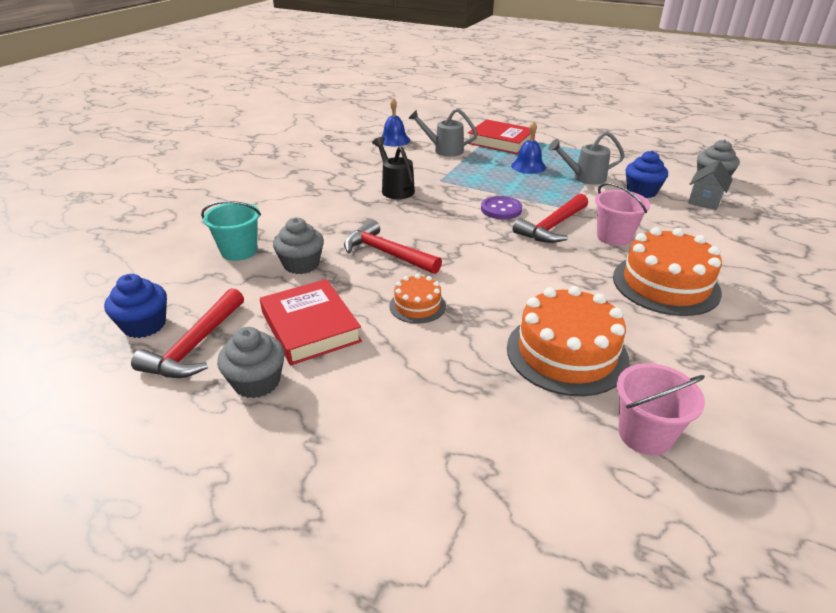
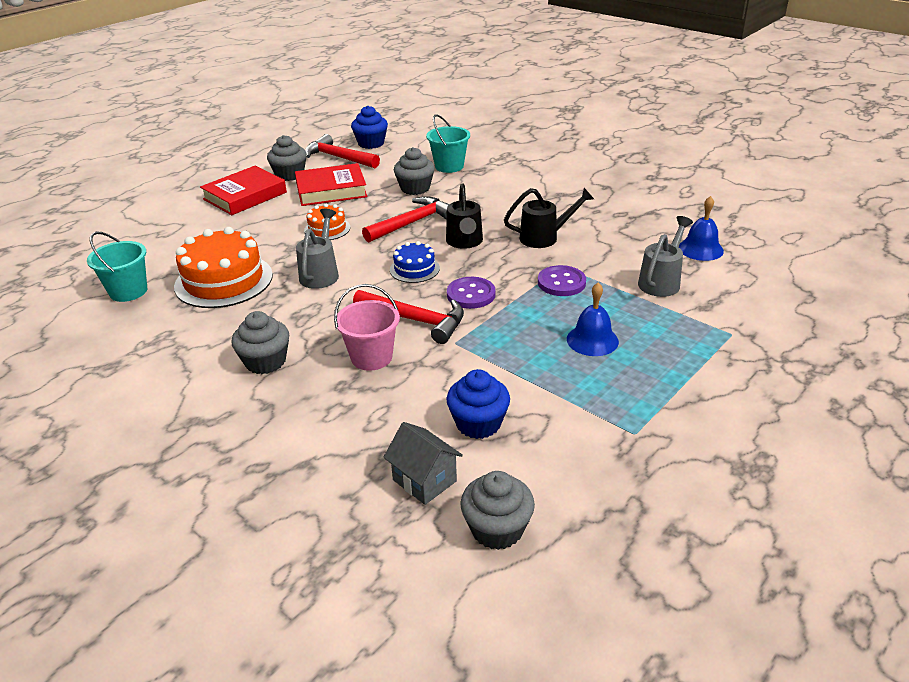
camera: 105 degrees right, 0 degrees up
(417, 221) = (464, 242): none -> black watering can
(463, 179) = (561, 283): none -> purple button
(476, 238) = (414, 269): none -> blue cake
(501, 141) = (694, 334): red book -> red book (245, 196)
(552, 227) = (415, 320): red hammer -> red hammer turned 150 degrees clockwise
(584, 178) = (541, 381): grey watering can -> grey watering can (321, 273)
(645, 434) = (128, 291): pink bucket -> turquoise bucket
(665, 284) = (265, 362): orange cake -> grey cupcake

